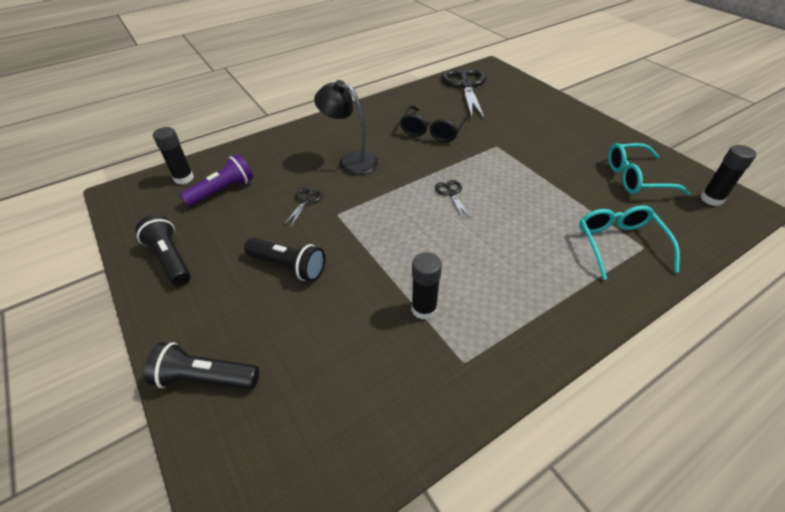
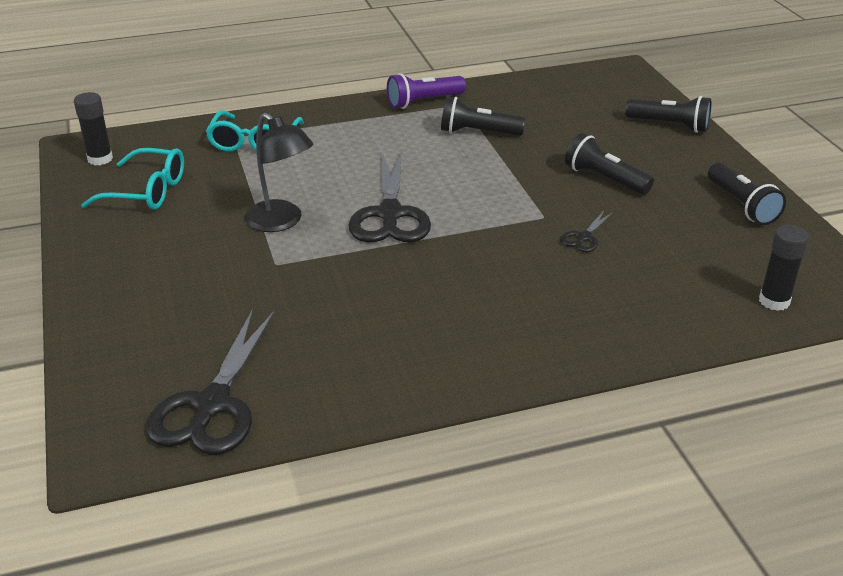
camera: 165 degrees left, 10 degrees down
(223, 191) = (704, 271): purple flashlight -> purple flashlight (423, 102)
(351, 161) = (510, 281): black lamp -> black lamp (281, 222)
(424, 309) = (478, 132): black glue stick -> black flashlight
(432, 131) = (355, 308): black glasses -> none
(451, 193) = (390, 214): black scissors -> black scissors, size x2.21

